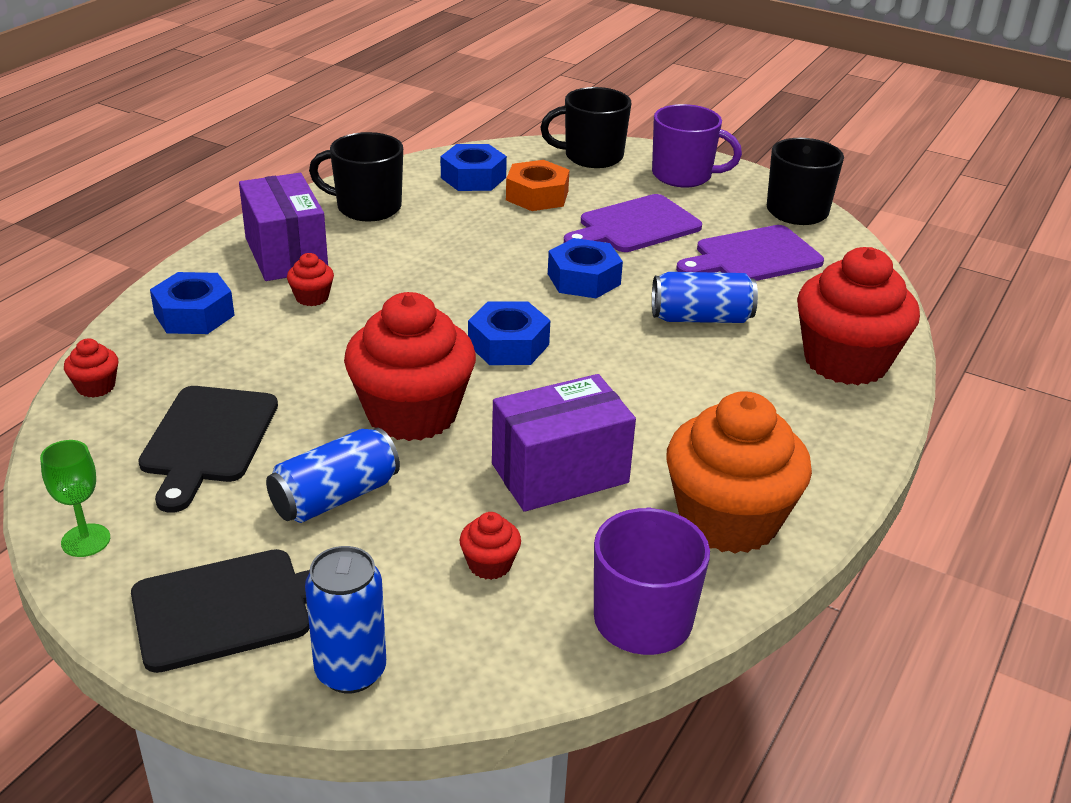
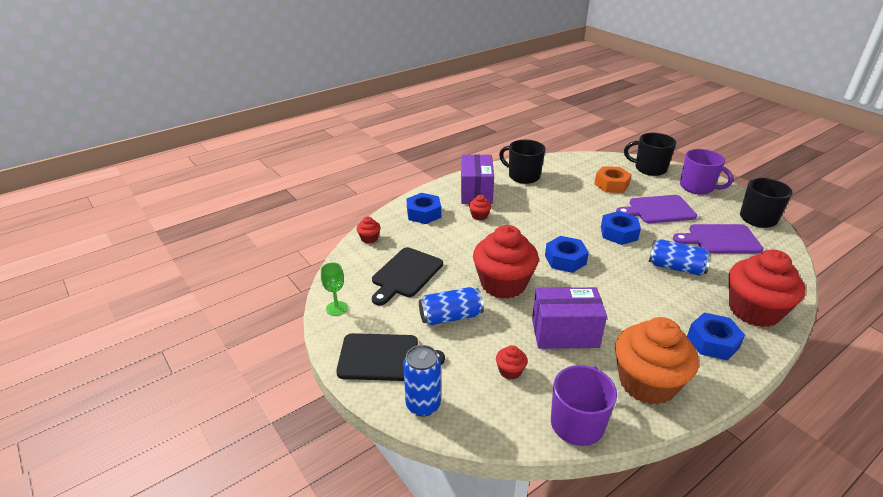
camera: 25 degrees right, 0 degrees up
(473, 177) = (582, 170): blue nut -> blue nut (712, 342)

